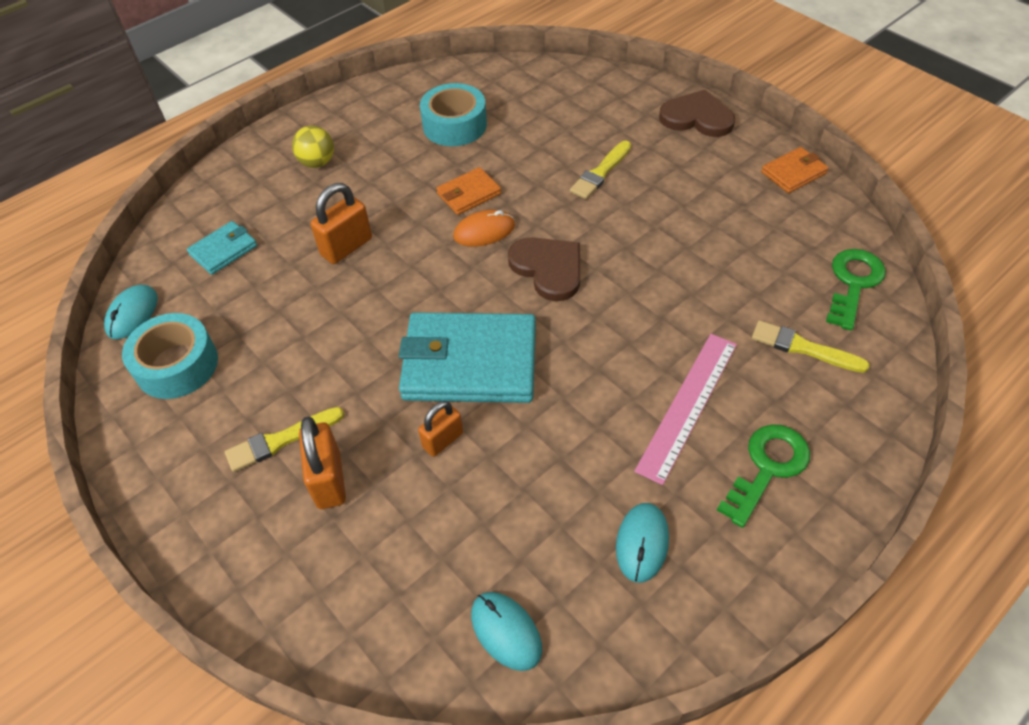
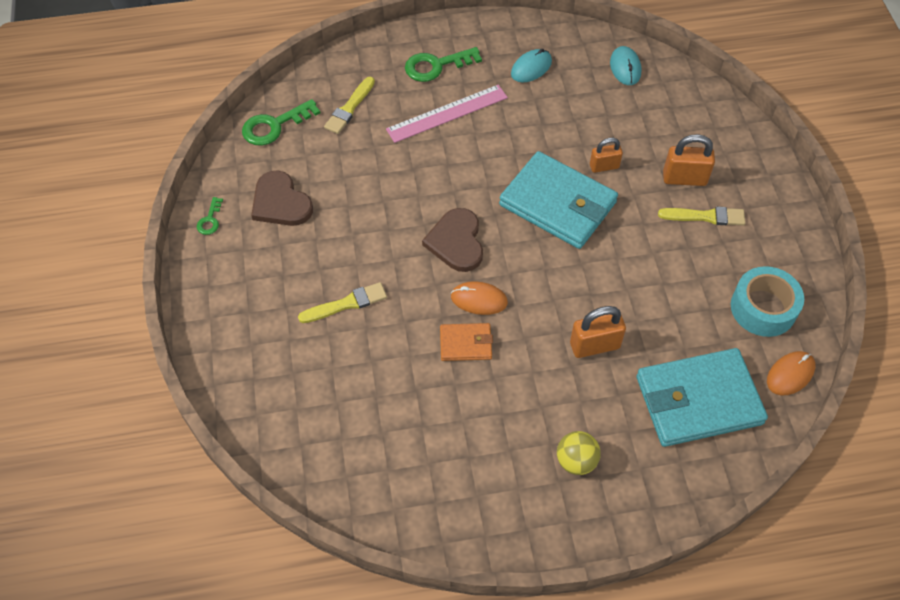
camera: 150 degrees left, 5 degrees up
(132, 314) = (790, 374): turquoise mouse -> orange mouse
(223, 250) = (698, 400): turquoise wallet -> turquoise wallet, size x2.06
(329, 480) = (684, 178): orange padlock -> orange padlock turned 75 degrees clockwise
(454, 125) = (424, 434): turquoise tape -> none
(697, 117) = (217, 314): brown heart -> brown heart (280, 202)
(793, 173) = (210, 220): orange wallet -> green key
(803, 348) = (349, 108): yellow brush -> yellow brush turned 60 degrees clockwise

